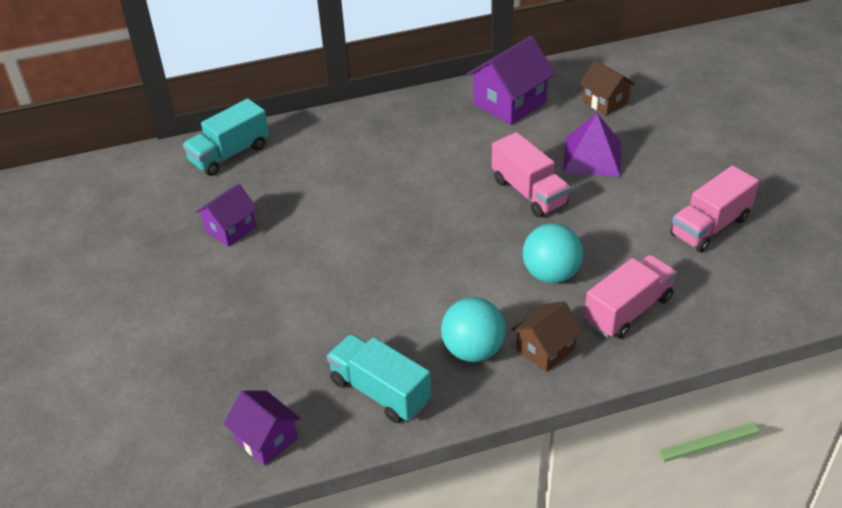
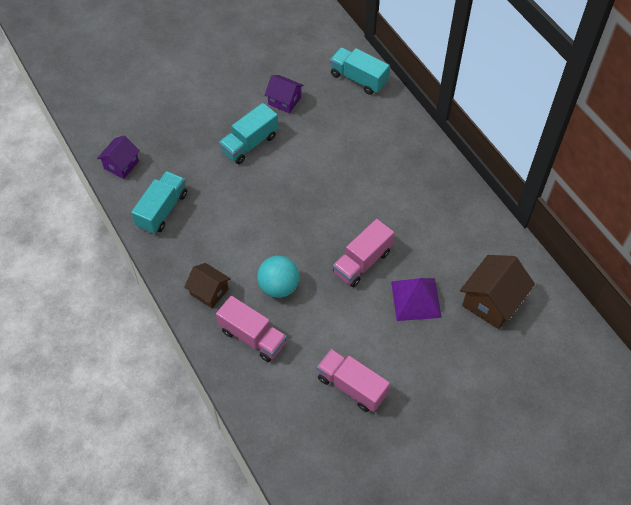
camera: 75 degrees right, 15 degrees up
(292, 275) = (249, 143): none -> turquoise truck
(473, 350) = (202, 252): turquoise ball -> none
(509, 103) = (468, 234): purple house -> none
(605, 102) = (492, 301): brown house -> brown house, size x1.60

